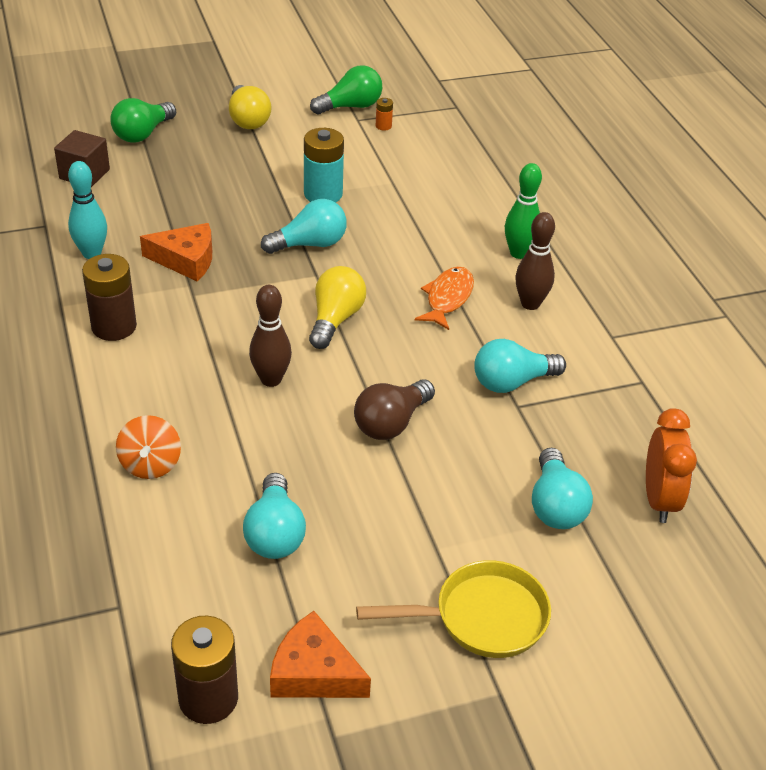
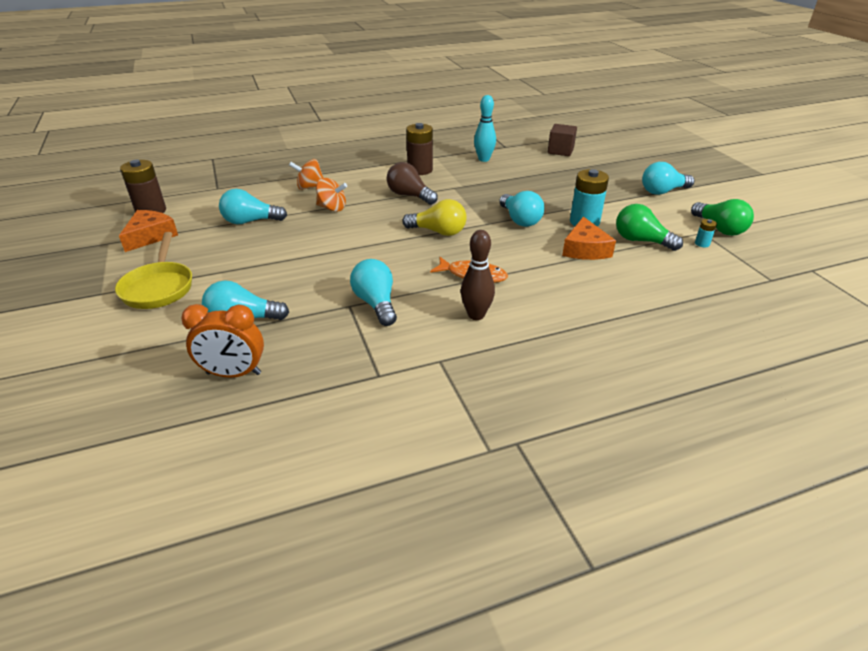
camera: 90 degrees right, 5 degrees down
(142, 134) = (616, 161): green light bulb -> green light bulb (641, 241)
(186, 260) = (487, 183): orange cheese -> orange cheese (585, 249)
(241, 431) = (332, 208): none -> orange spinning top
(248, 120) = (662, 191): yellow light bulb -> turquoise light bulb
(271, 379) = (377, 214): brown bowling pin -> none
(383, 126) = (702, 243): orange battery -> turquoise battery
(391, 423) = (335, 254): brown light bulb -> brown light bulb (409, 196)
(519, 253) = (547, 311): green bowling pin -> none

